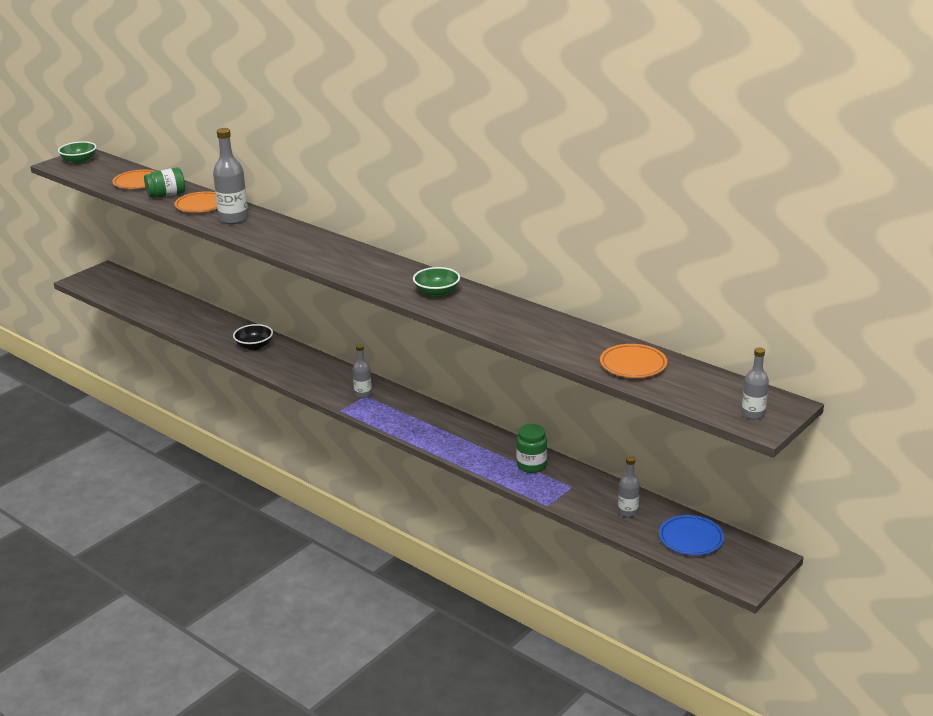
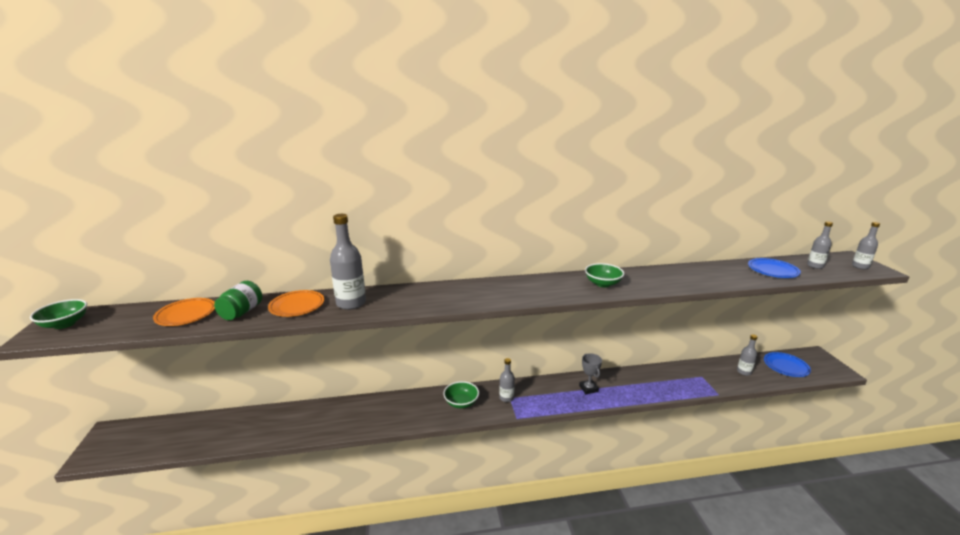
camera: 50 degrees left, 5 degrees down
(254, 346) = (371, 413): black bowl -> none
(324, 377) = (461, 403): none -> green bowl
(442, 429) = (588, 388): none -> grey trophy
(531, 465) = (665, 378): green jar -> none
(633, 365) = (772, 271): orange plate -> blue plate
(700, 386) = (815, 266): none -> grey bottle

